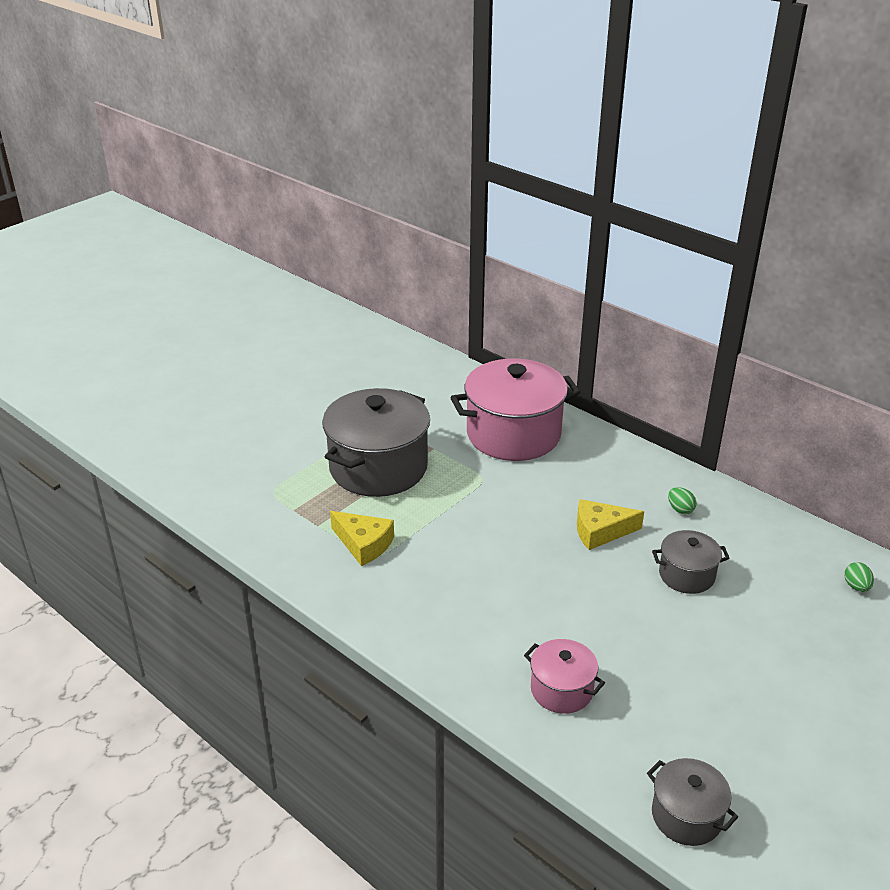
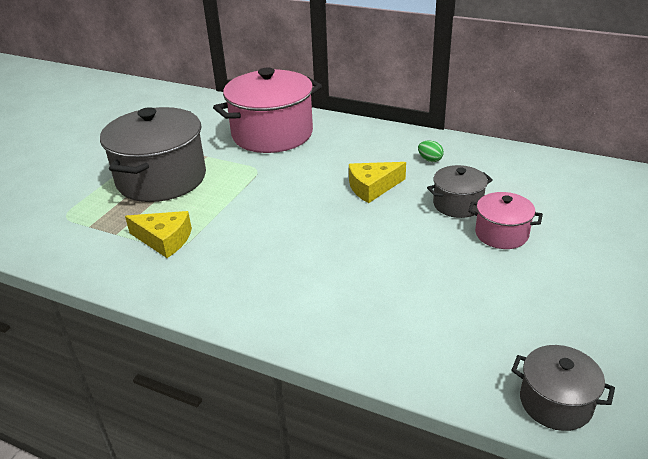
camera: 15 degrees left, 0 degrees up
(561, 690) = (391, 319): pink pot -> pink pot (501, 234)
(856, 586) = (592, 184): green egg -> none

